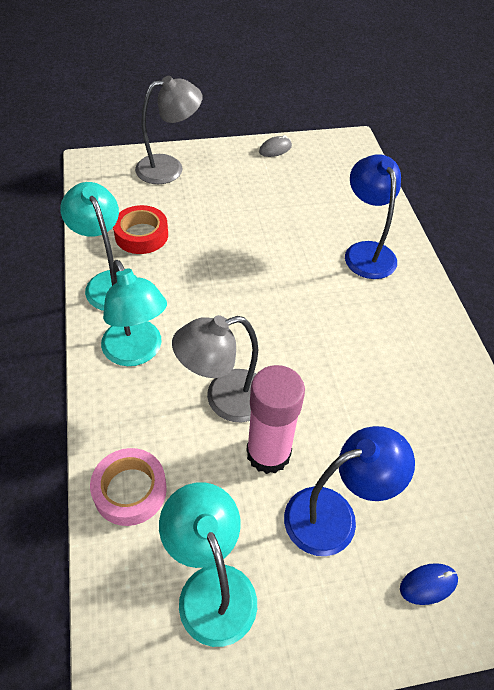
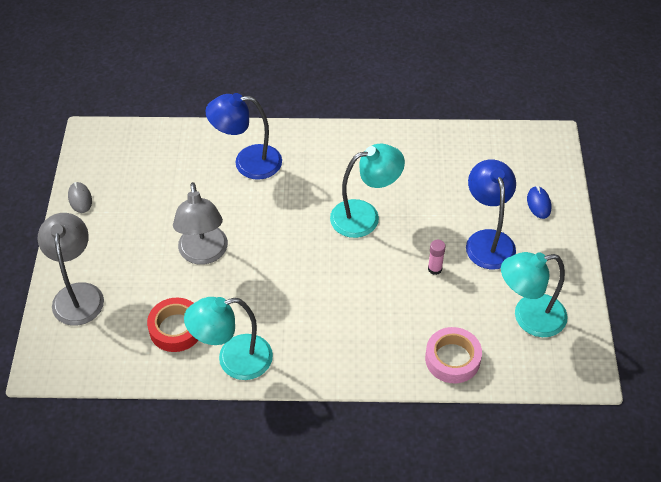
camera: 75 degrees left, 0 degrees up
(137, 352) = (323, 344): turquoise lamp -> turquoise lamp (365, 216)
(224, 399) = (383, 288): grey lamp -> grey lamp (204, 254)
(268, 453) = (435, 269): pink glue stick -> pink glue stick, size x0.43

